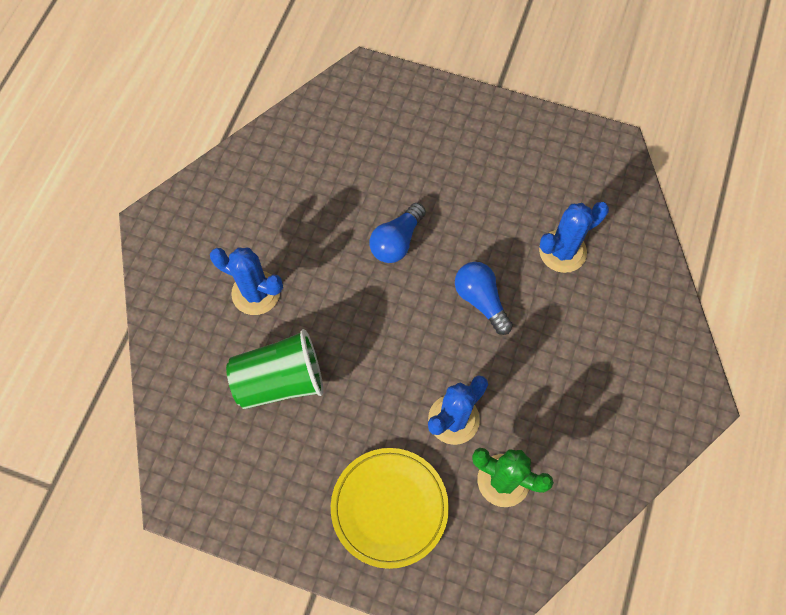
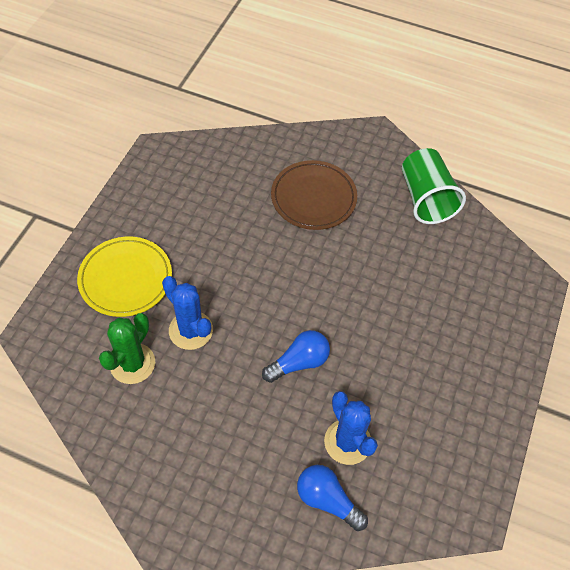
camera: 90 degrees right, 10 degrees down
(256, 293) = (313, 198): blue cactus -> brown plate
(280, 380) = (238, 212): green cup -> green cup (425, 199)
(396, 241) = (359, 299): blue light bulb -> blue light bulb (327, 500)

